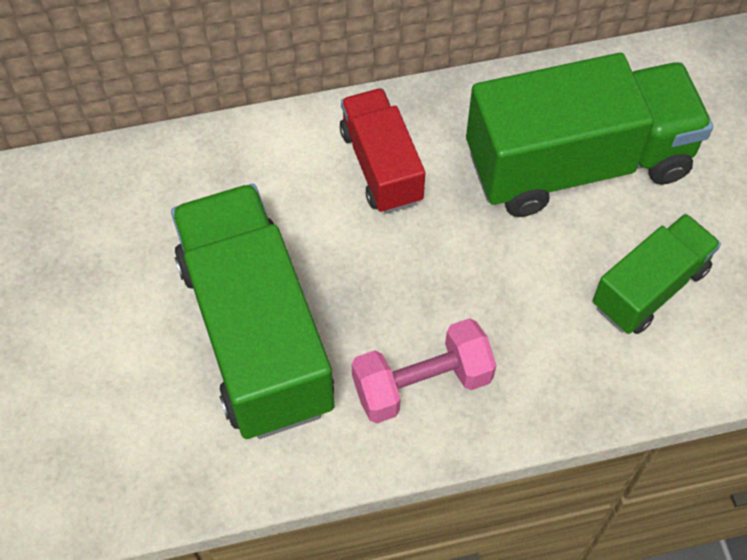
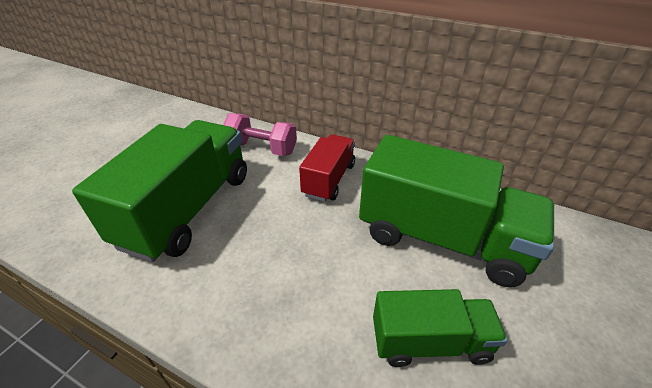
camera: 40 degrees right, 20 degrees down
(422, 383) = (227, 289): pink dumbbell -> pink dumbbell (262, 148)

